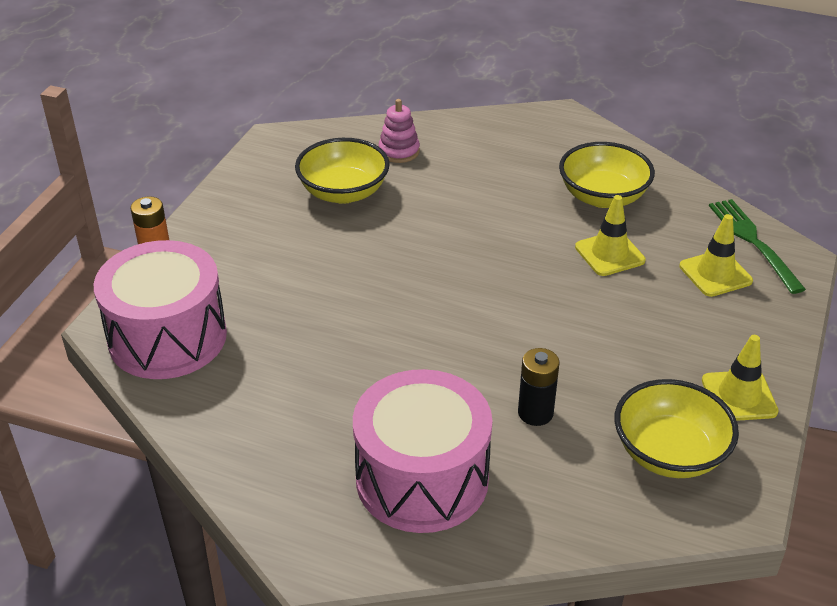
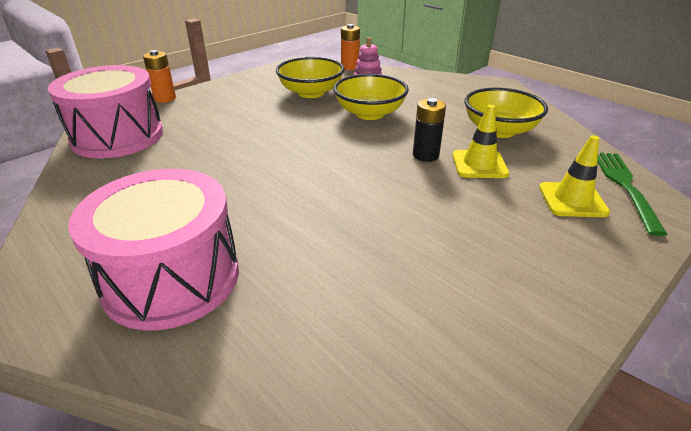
camera: 25 degrees right, 5 degrees down
(354, 128) = (350, 67): none -> orange battery
(535, 413) = (319, 258): black battery -> black battery (425, 155)
(669, 453) = (424, 339): yellow bowl -> yellow bowl (369, 113)
(739, 396) = (540, 309): yellow traffic cone -> none

